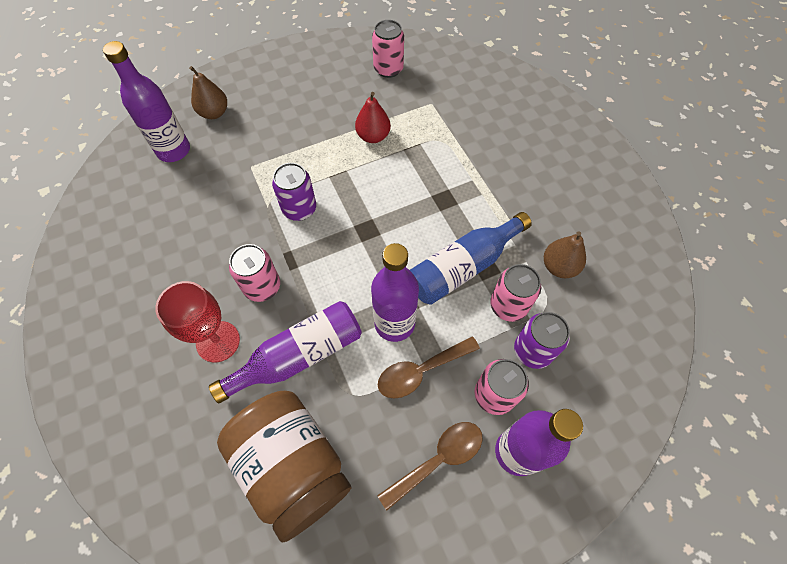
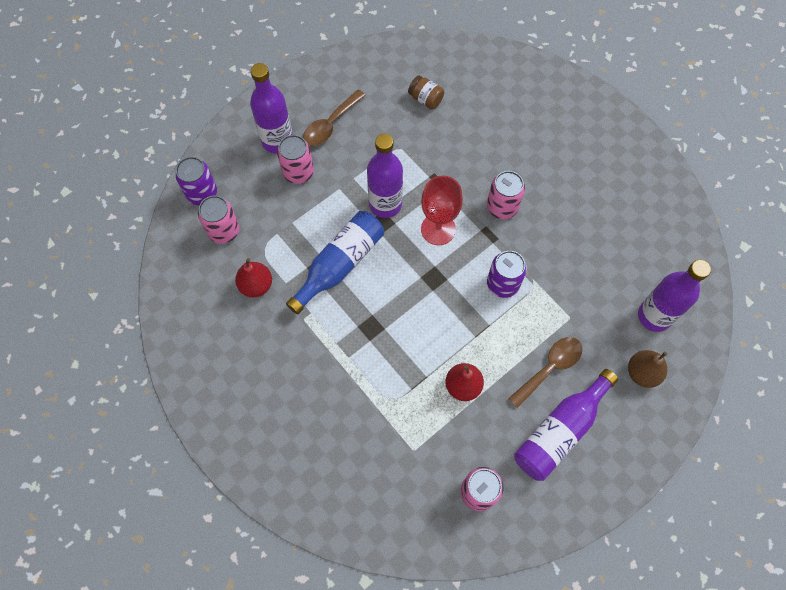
camera: 165 degrees right, 5 degrees up
(218, 341) = (515, 159): red goblet -> red goblet (438, 229)
(293, 466) = (425, 99): brown jar -> brown jar, size x0.41
(298, 356) = (450, 164): purple bottle -> purple bottle (560, 431)
(421, 371) = (355, 175): brown spoon -> brown spoon (549, 368)
(508, 305) = (296, 240): pink can -> pink can (224, 231)
(533, 351) = (273, 210): purple can -> purple can (202, 193)
(559, 267) = (256, 285): brown pear -> red pear

